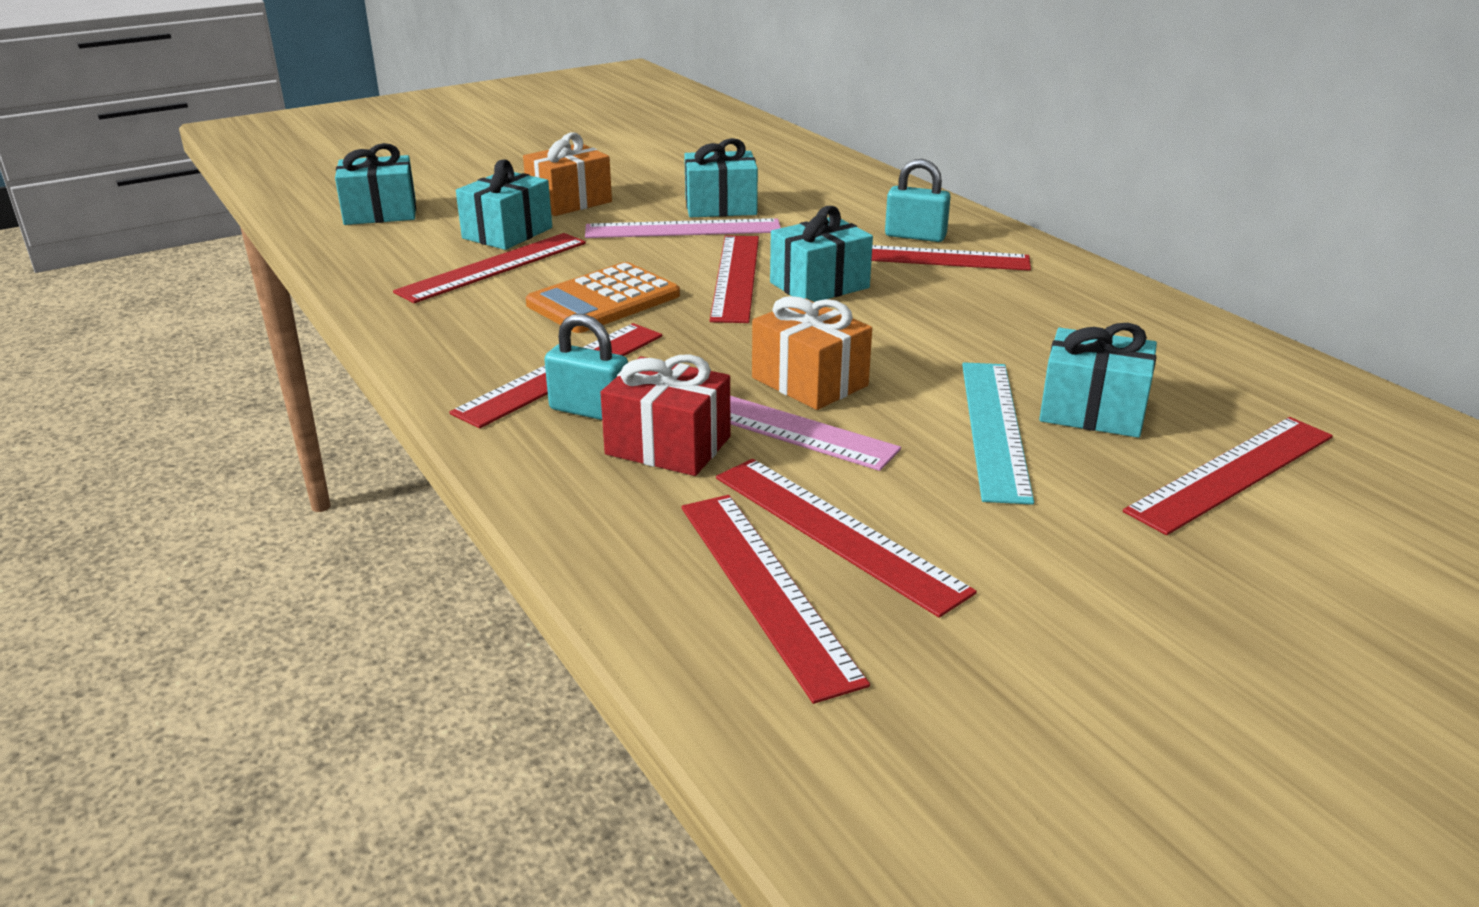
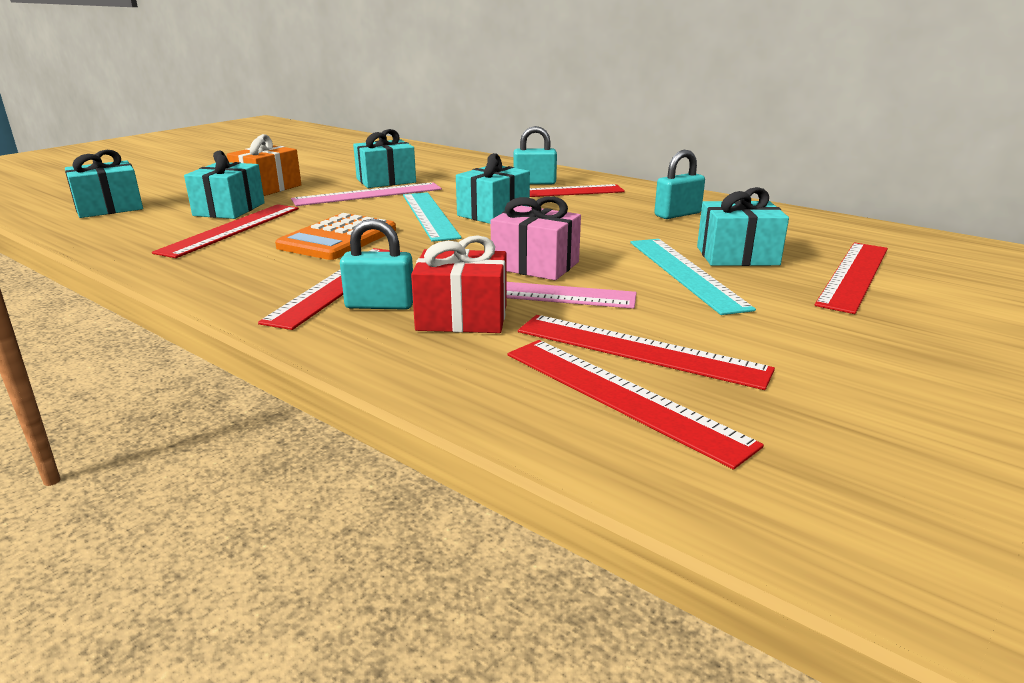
camera: 20 degrees left, 5 degrees down
(736, 277) = (430, 215): red ruler -> turquoise ruler
(809, 382) = (535, 265): orange gift -> pink gift
(1072, 324) = (677, 214): none -> turquoise padlock

